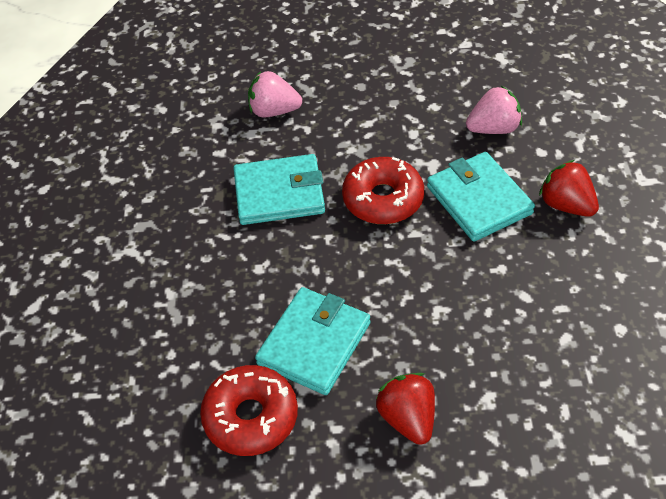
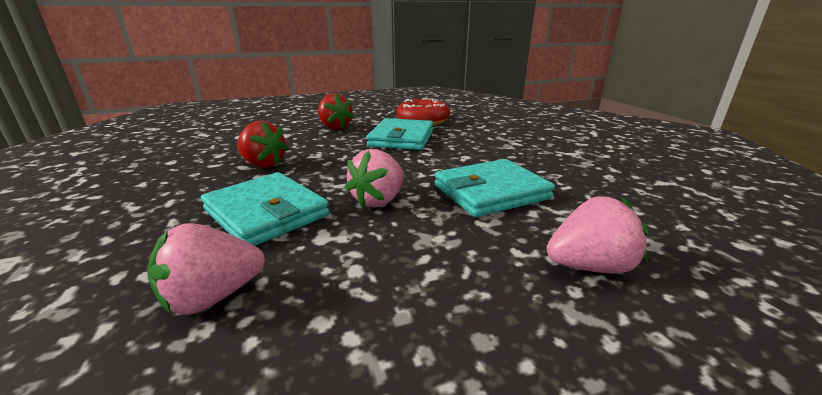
camera: 160 degrees right, 25 degrees down
(383, 199) = (378, 200): red donut -> pink strawberry
(566, 205) = (156, 221): red strawberry -> red strawberry (263, 164)

